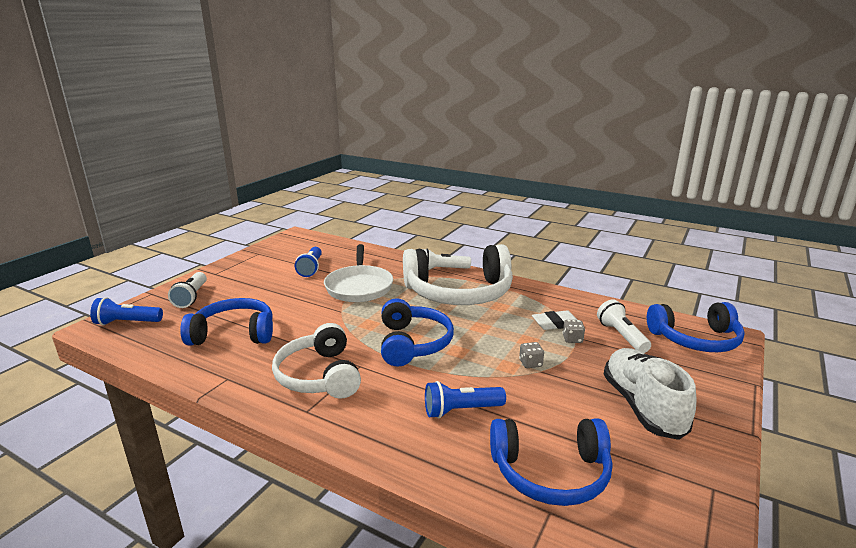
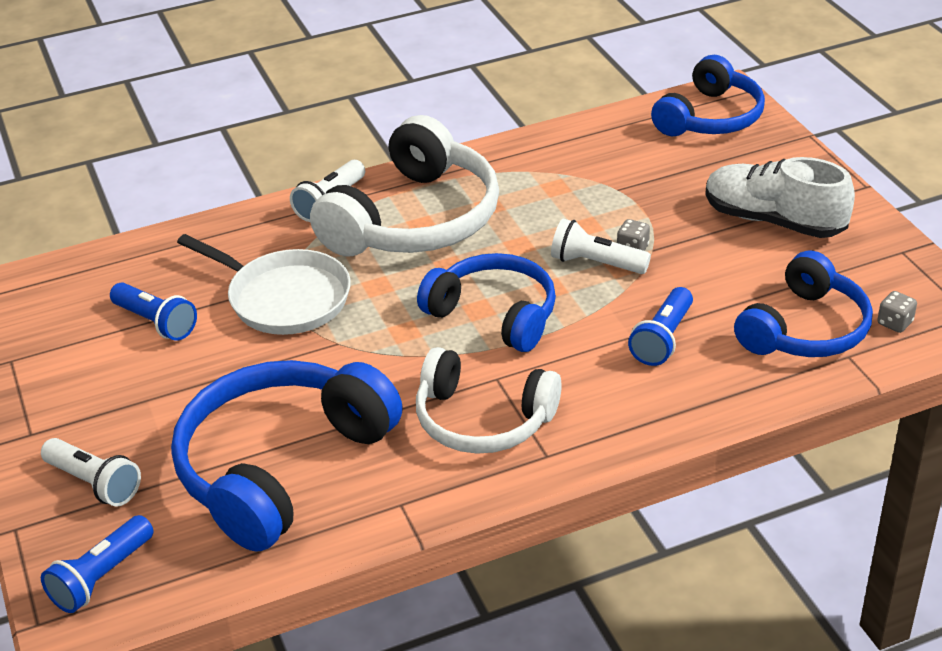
camera: 50 degrees left, 15 degrees up
(234, 333) = (281, 466): blue headphones -> blue headphones, size x1.52
(555, 323) = (576, 187): white eraser -> none
(572, 339) = (620, 194): grey dice -> grey dice (894, 323)
(621, 336) = (652, 159): white flashlight -> white flashlight (596, 263)

